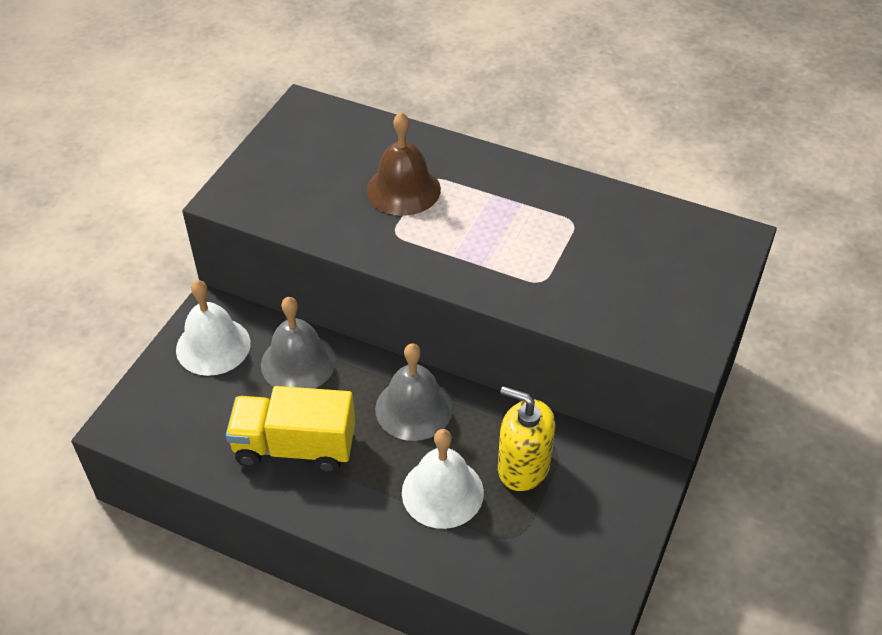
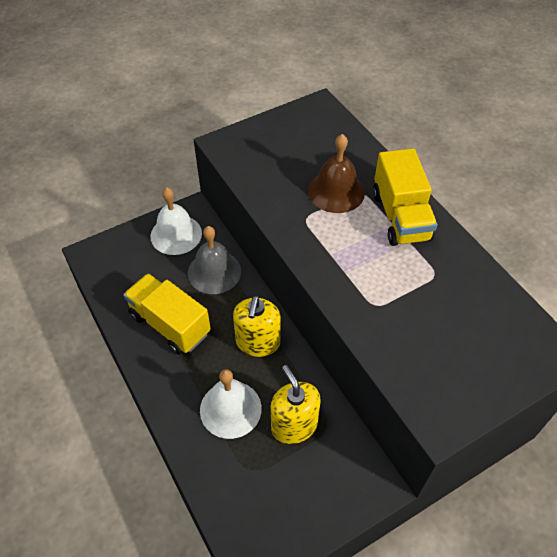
camera: 35 degrees right, 5 degrees up
(414, 408) = (258, 342): grey bell -> yellow soap dispenser
(493, 182) = (401, 216): none -> yellow truck

